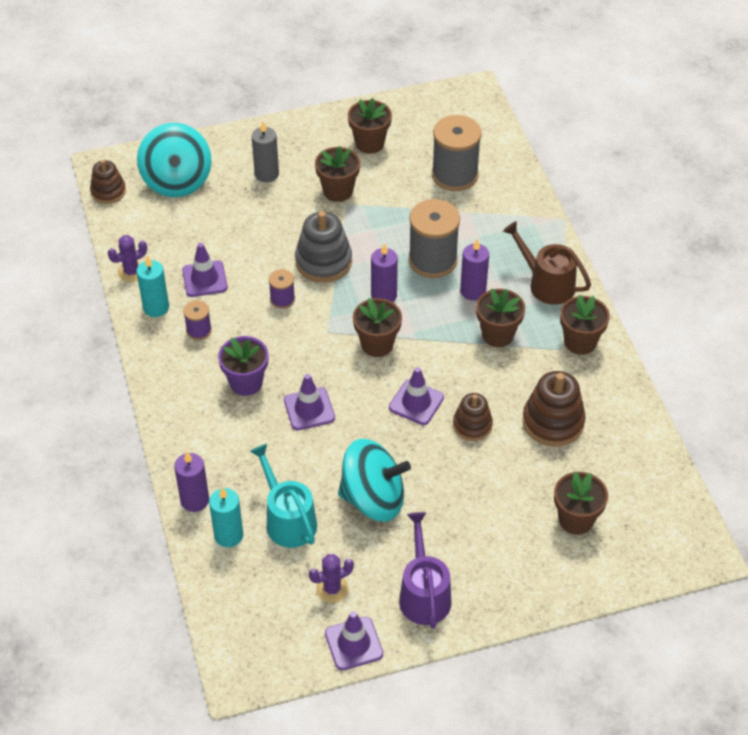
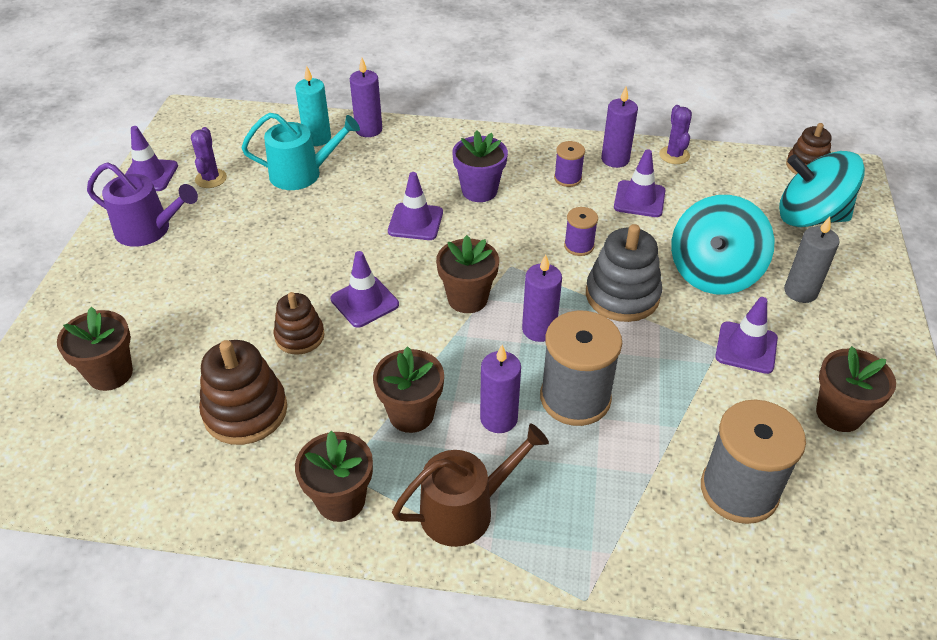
camera: 115 degrees right, 5 degrees down
(156, 307) = (615, 159): turquoise candle -> purple candle
(338, 191) = (746, 348): brown flower pot -> purple traffic cone
(373, 498) = (276, 231): turquoise spinning top -> turquoise spinning top (714, 273)

